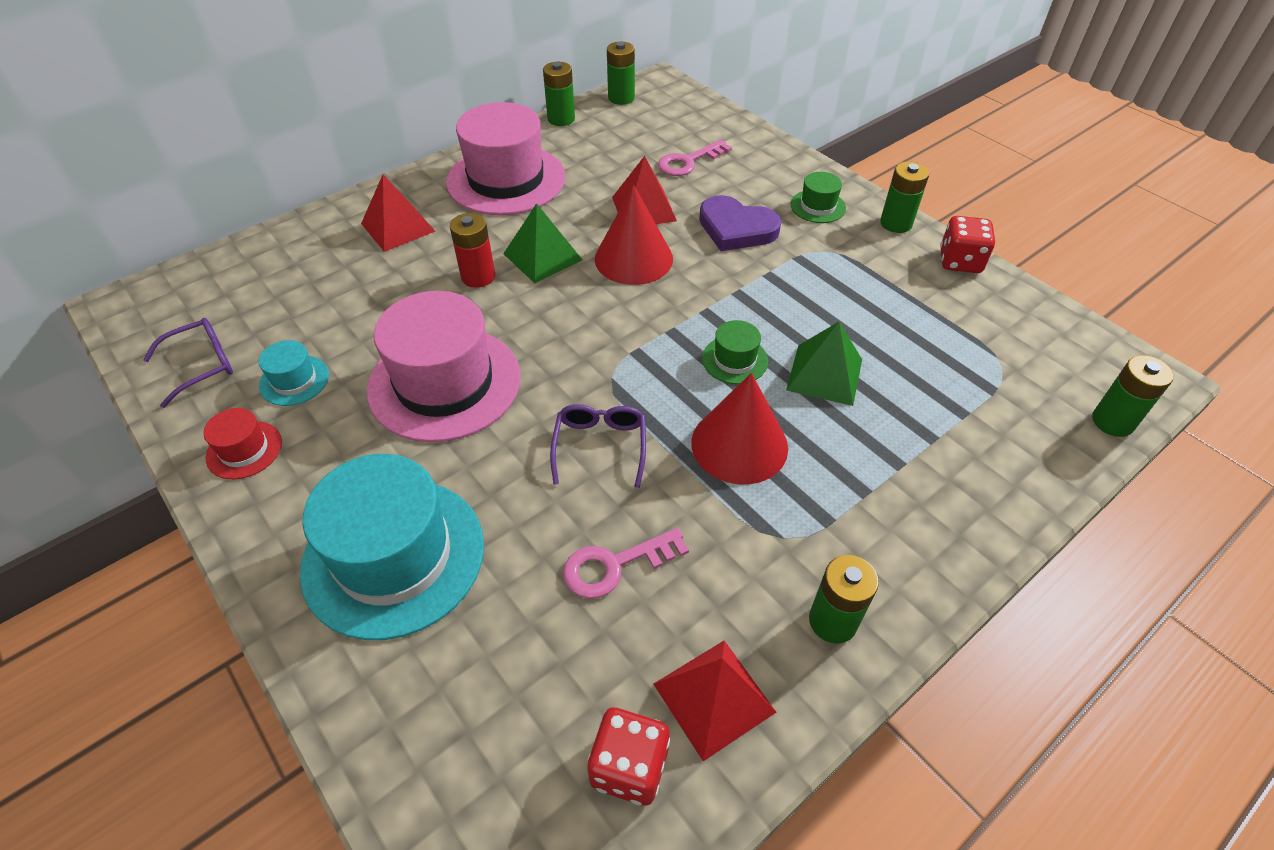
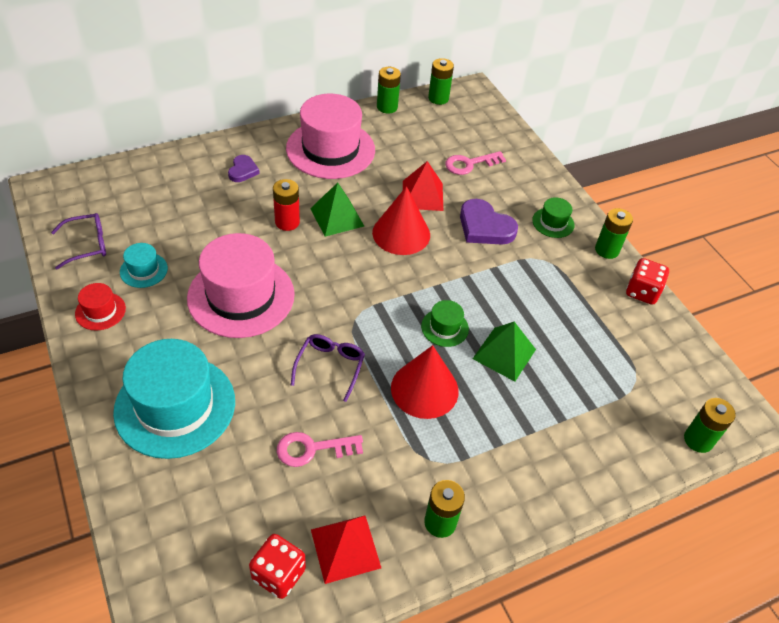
camera: 10 degrees right, 0 degrees up
(398, 227) = (243, 171): red pyramid -> purple heart

